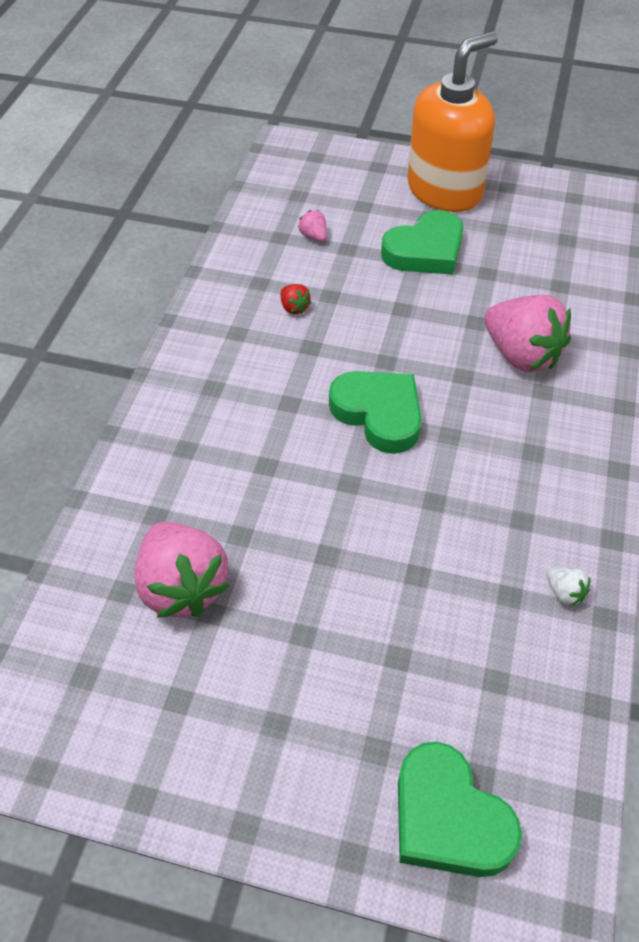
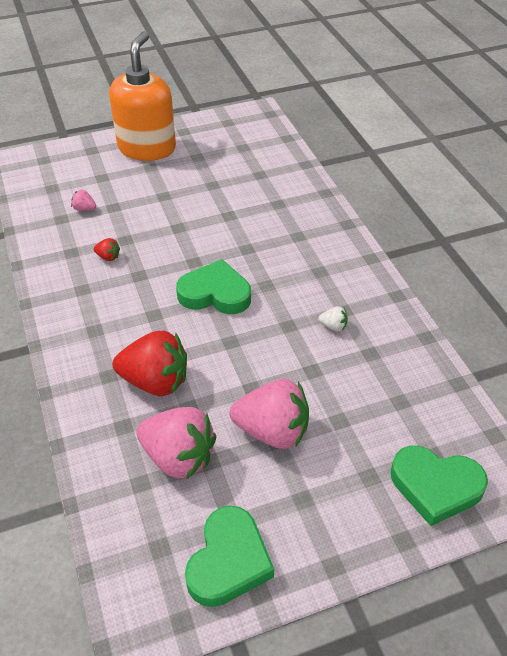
camera: 35 degrees left, 5 degrees down
(228, 484) = (155, 381): none -> red strawberry
(425, 250) = (164, 187): green heart -> green heart (228, 561)
(521, 355) = (270, 222): pink strawberry -> pink strawberry (272, 431)
(564, 593) = (397, 336): white strawberry -> white strawberry (333, 326)

